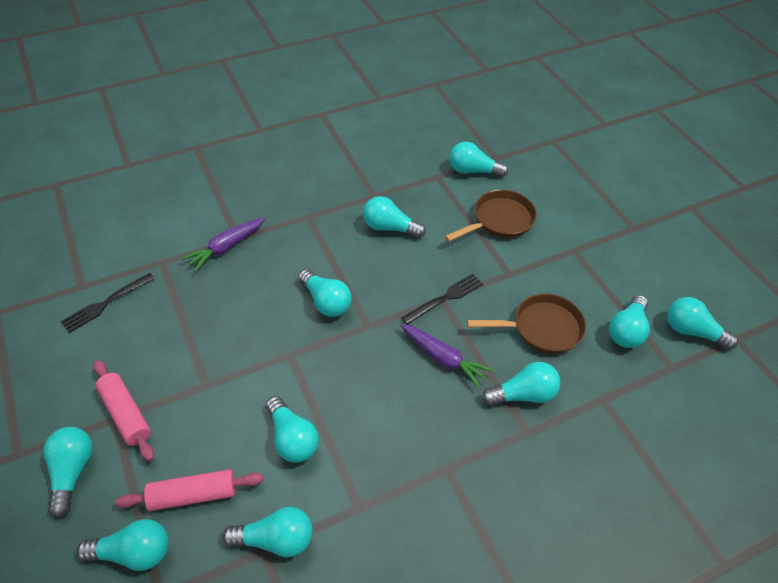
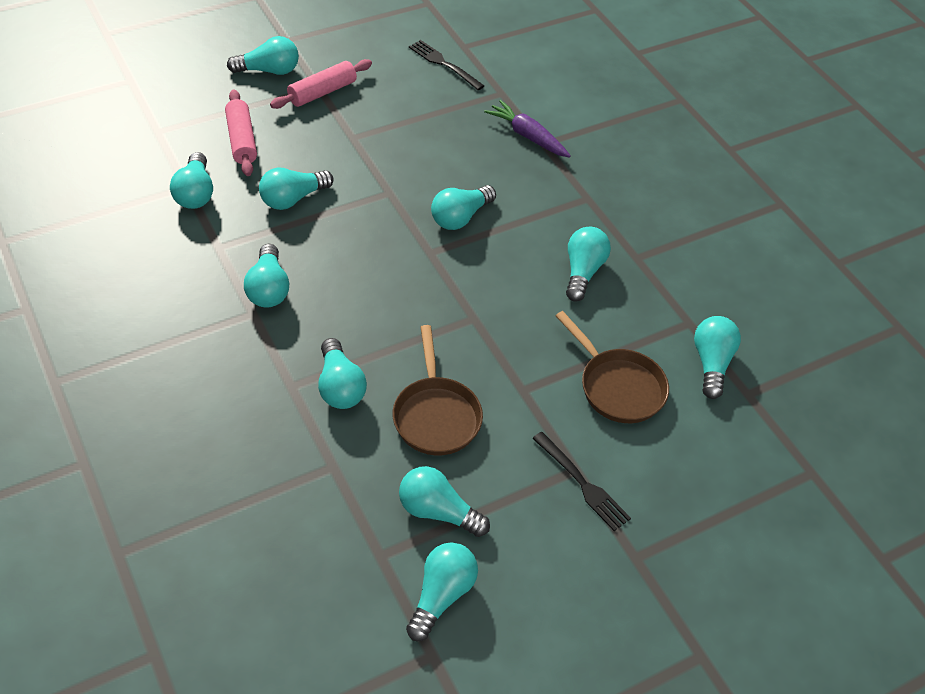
camera: 85 degrees right, 0 degrees up
(133, 552) = (195, 113): turquoise light bulb -> turquoise light bulb (268, 288)
(443, 358) = (387, 316): purple carrot -> none
(445, 298) = (475, 321): black fork -> black fork (582, 483)

